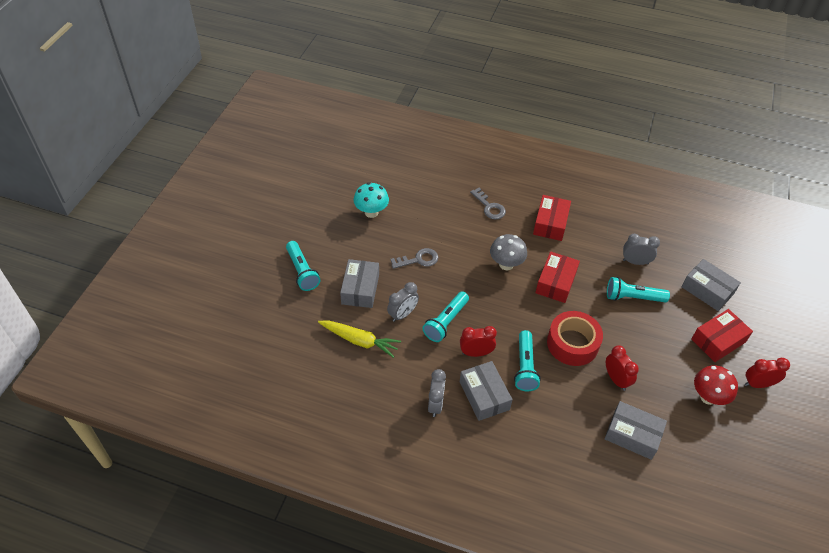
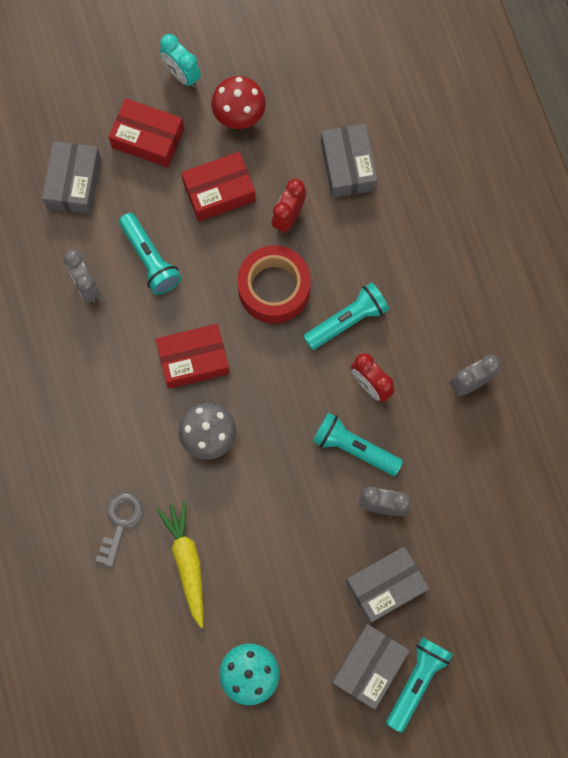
camera: 125 degrees left, 25 degrees up
(359, 341) = (458, 527): yellow carrot -> yellow carrot (187, 562)
(418, 260) = (284, 549): grey key -> none
(446, 322) = (354, 448): turquoise flashlight -> turquoise flashlight turned 150 degrees counterclockwise
(484, 395) = (419, 339): grey box -> grey box (369, 666)
(550, 223) = (93, 425): red box -> red box (219, 191)
(758, 384) = (182, 74): red clock -> turquoise clock

